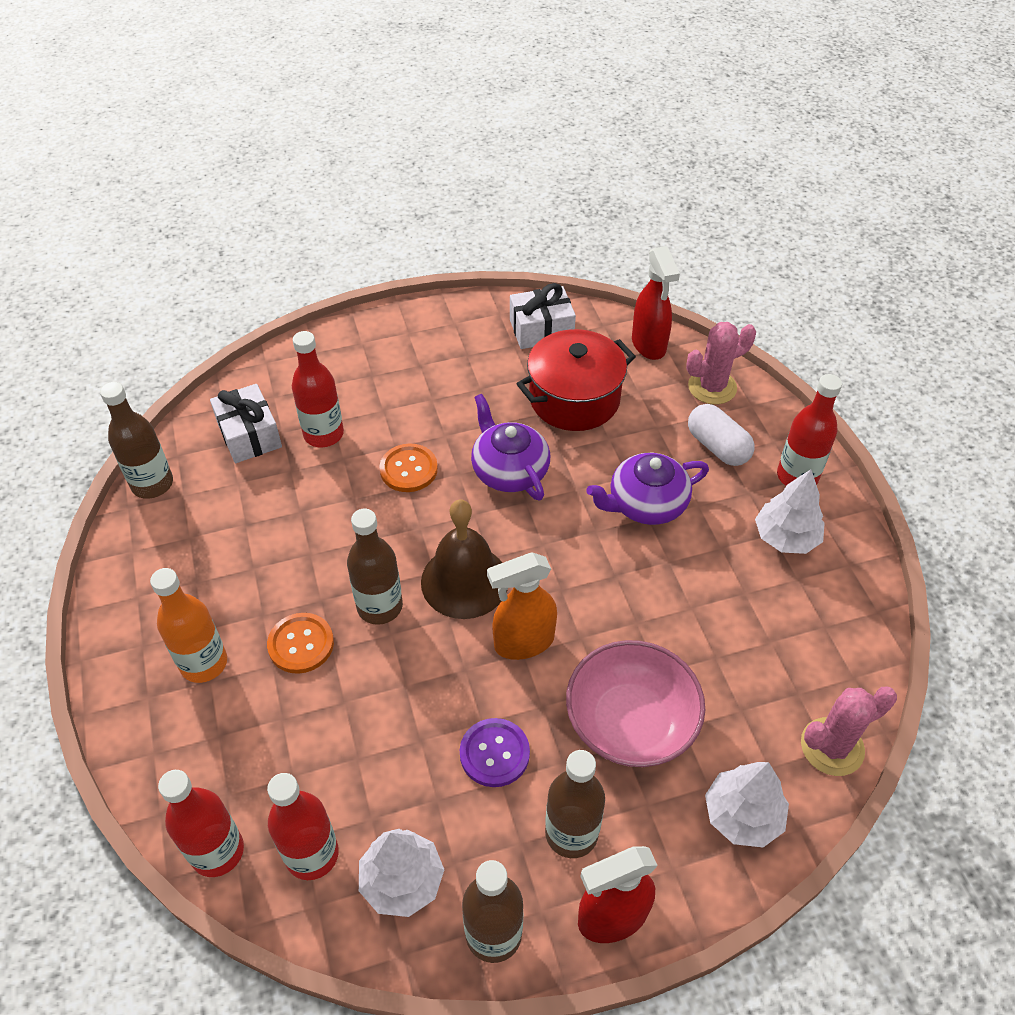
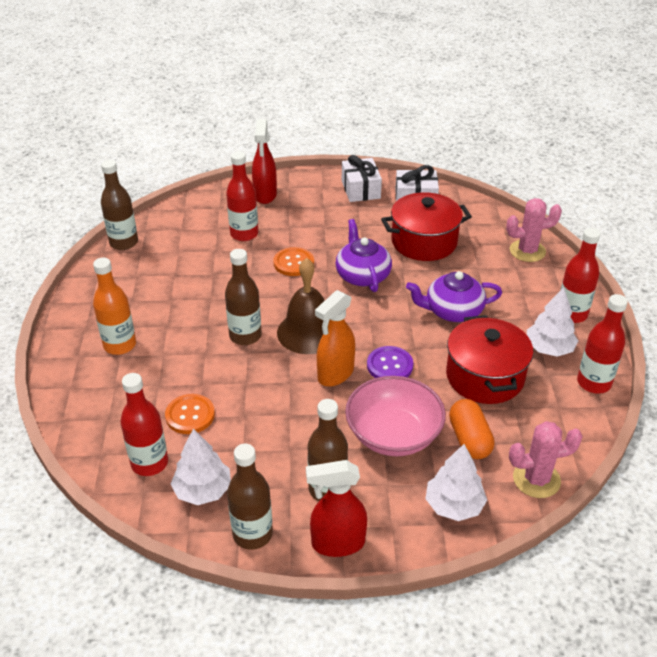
camera: 15 degrees right, 10 degrees down
(217, 851) = (90, 448): red bottle -> red bottle (593, 383)
(249, 435) = (195, 226): white gift -> white gift (361, 189)
(301, 644) = (186, 347): orange button -> orange button (190, 415)
(494, 753) = (291, 433): purple button -> purple button (389, 365)
(523, 642) = (335, 374): orange spray bottle -> orange spray bottle turned 45 degrees counterclockwise
(649, 345) = (490, 219): red spray bottle -> red spray bottle (265, 195)
(717, 447) = (518, 286): white capsule -> none
(719, 600) = (484, 377): none -> red pot
(730, 705) = (469, 439): none -> orange capsule

